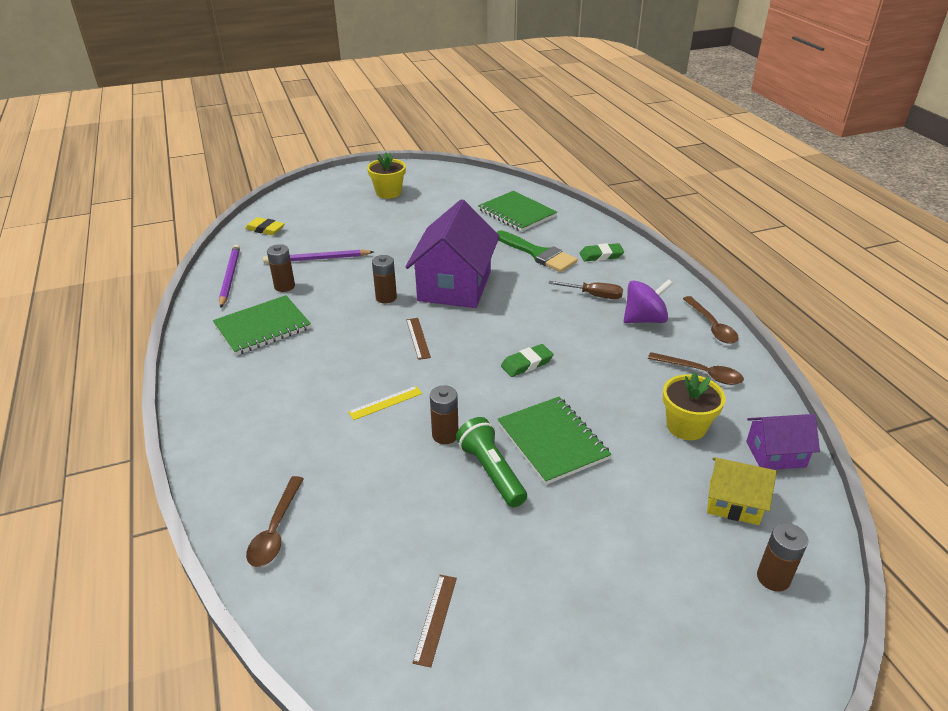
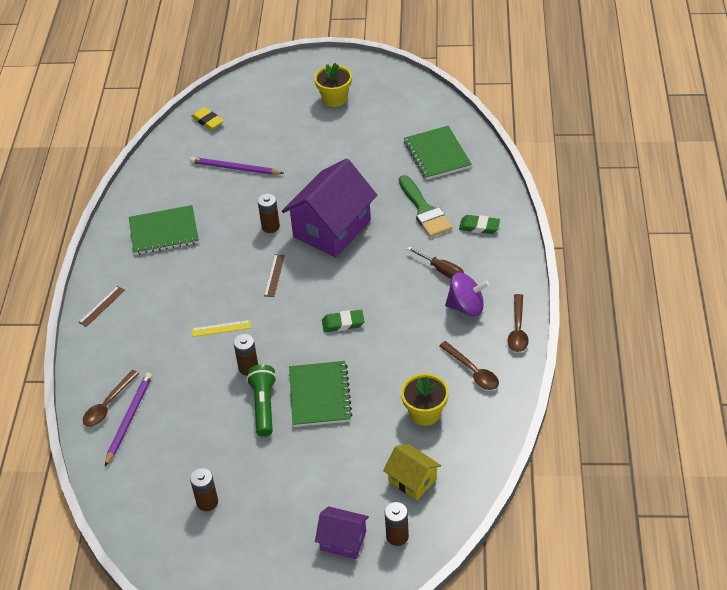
camera: 25 degrees right, 10 degrees up
(230, 277) = (159, 172): purple pencil -> purple pencil (129, 419)
(284, 286) = (197, 193): brown battery -> brown battery (207, 502)
(435, 618) = (175, 491): brown ruler -> brown ruler (101, 306)
(775, 454) = (473, 455): purple house -> purple house (343, 540)

